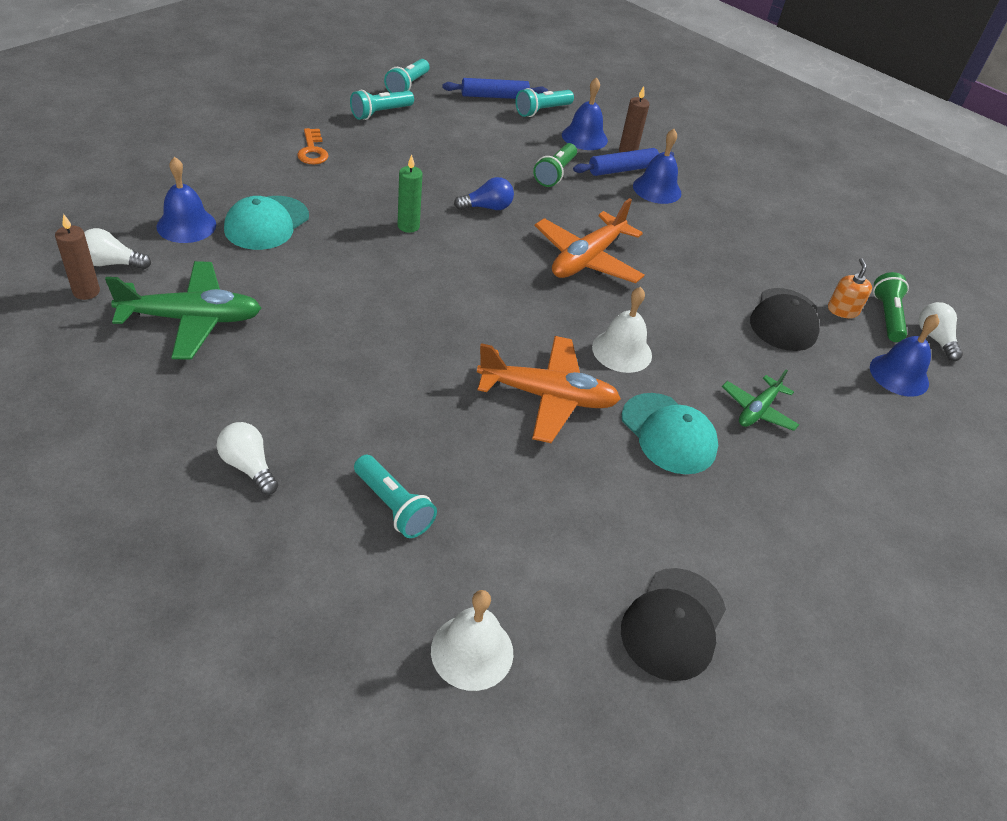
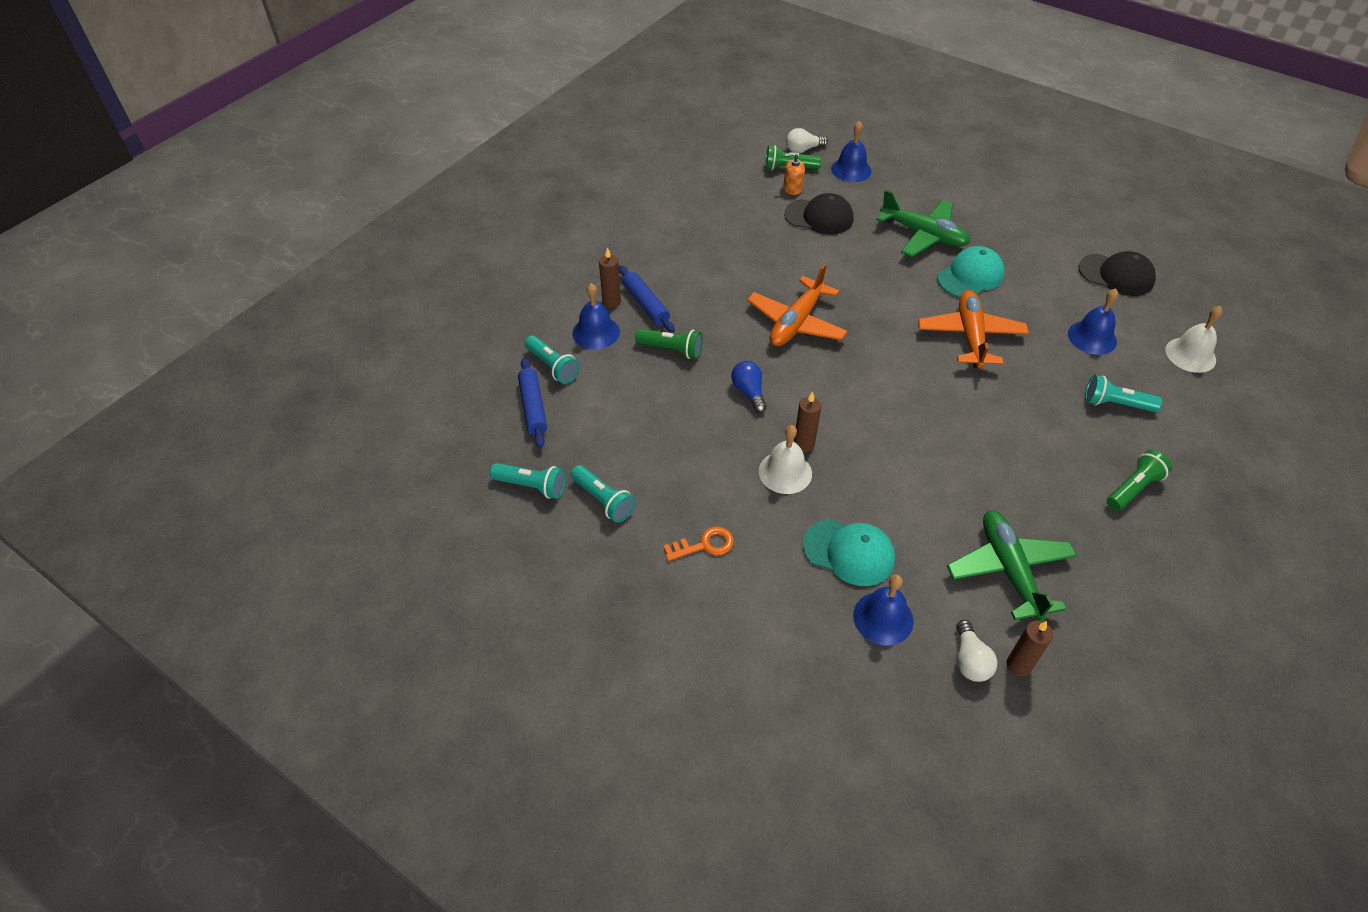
camera: 90 degrees left, 5 degrees up
(248, 466) = (1133, 488): white light bulb -> green flashlight
(393, 506) = (1115, 404): turquoise flashlight -> turquoise flashlight turned 120 degrees counterclockwise
(408, 226) = (804, 444): green candle -> brown candle
(587, 259) = (796, 322): orange plane -> orange plane turned 90 degrees clockwise
(622, 351) = (900, 300): white bell -> white bell (785, 472)
(657, 189) = (670, 282): blue bell -> blue bell (1092, 337)
(757, 410) = (923, 235): green plane -> green plane, size x1.72

